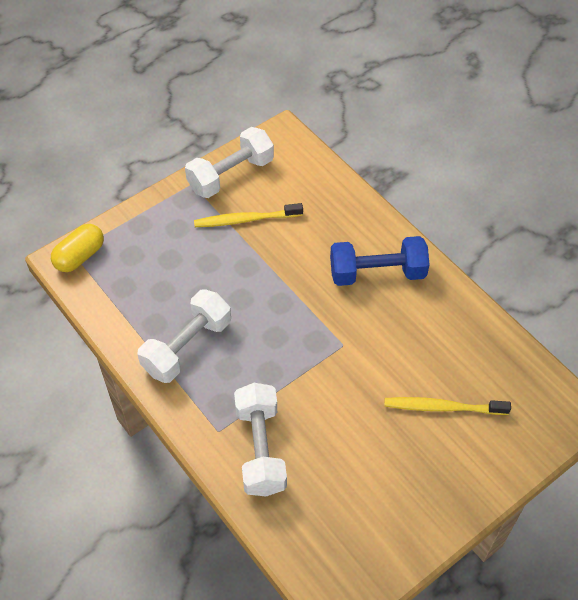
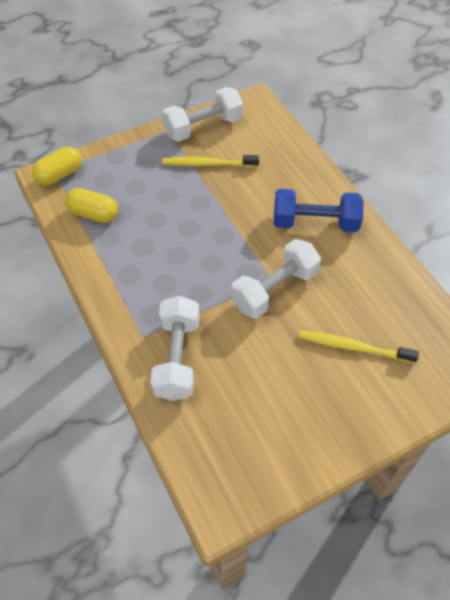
camera: 10 degrees right, 0 degrees up
(130, 298) = (93, 214): none -> yellow capsule
(187, 347) = (132, 261): white dumbbell -> white dumbbell (275, 290)

